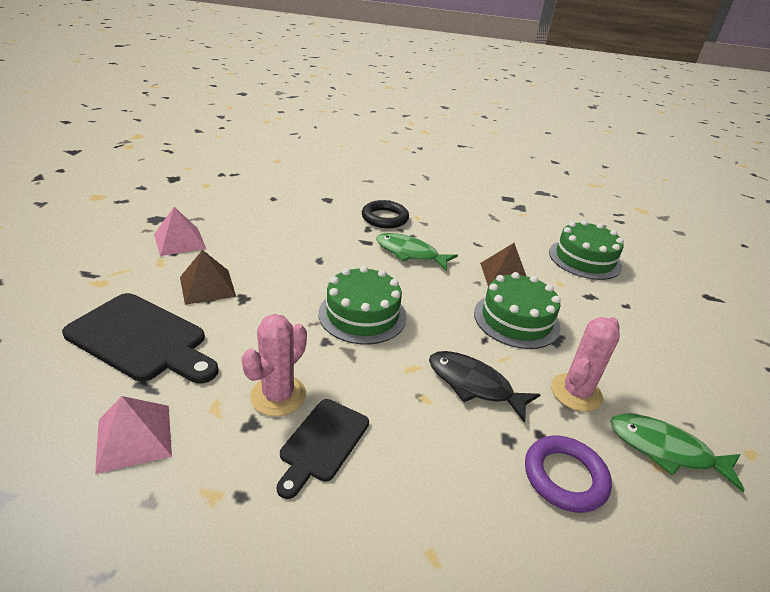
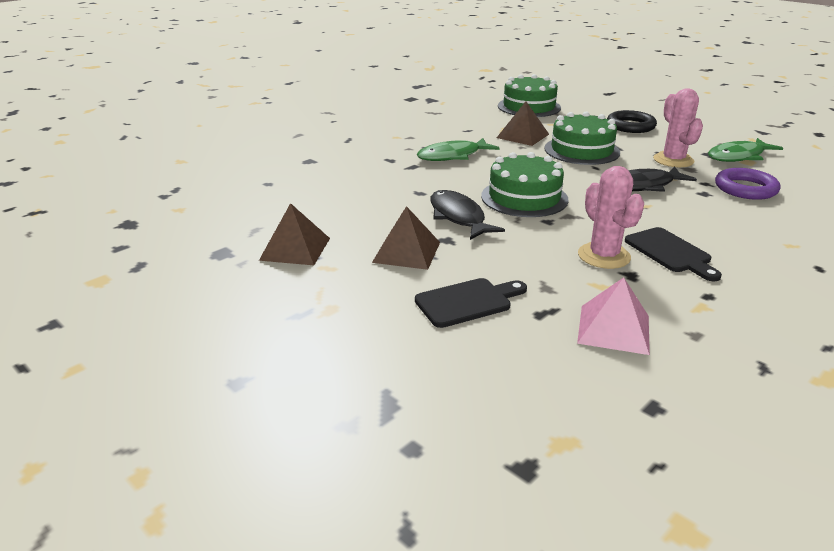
camera: 50 degrees left, 5 degrees down
(141, 339) = (468, 302): black cutting board -> black cutting board, size x0.61
(179, 241) = (295, 249): pink pyramid -> brown pyramid
(290, 291) = (458, 217): none -> black fish
(385, 218) = (380, 148): black ring -> black ring (630, 126)

